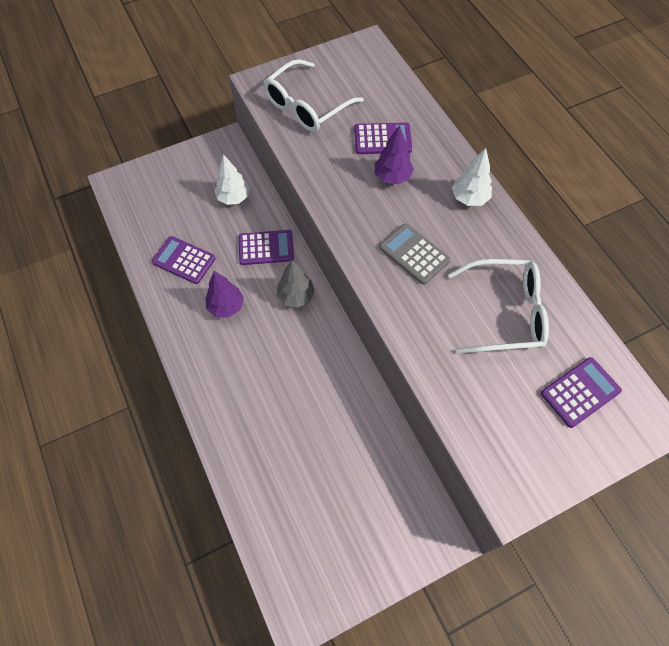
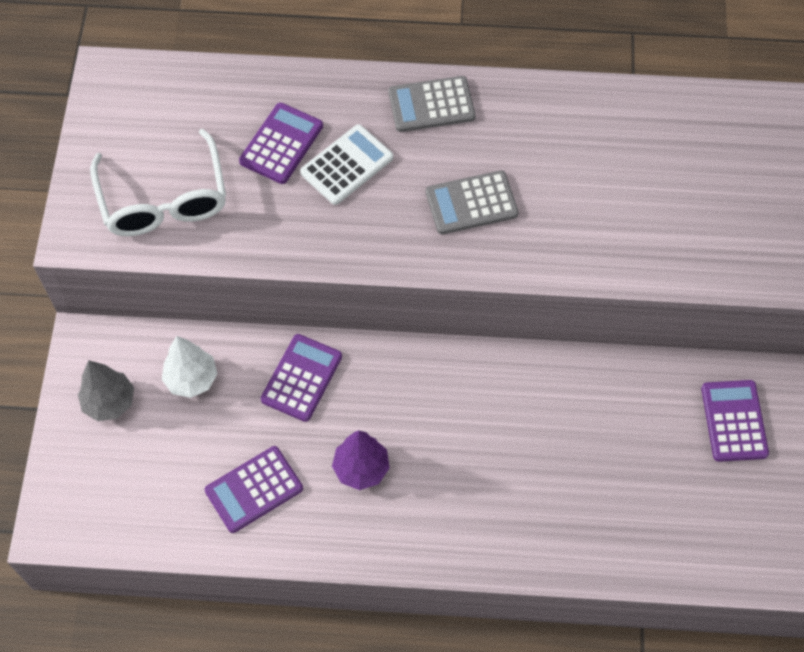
camera: 60 degrees left, 0 degrees up
(296, 296) = (398, 378): grey tree -> grey tree (109, 402)
(392, 177) = (347, 165): purple tree -> white calculator
(469, 198) = (431, 105): white tree -> grey calculator
(505, 313) = (600, 159): white glasses -> none
(580, 392) = (728, 148): purple calculator -> purple calculator (734, 421)

